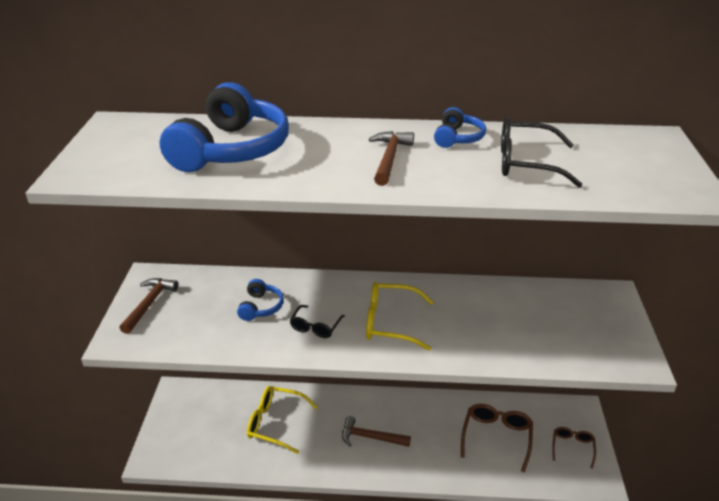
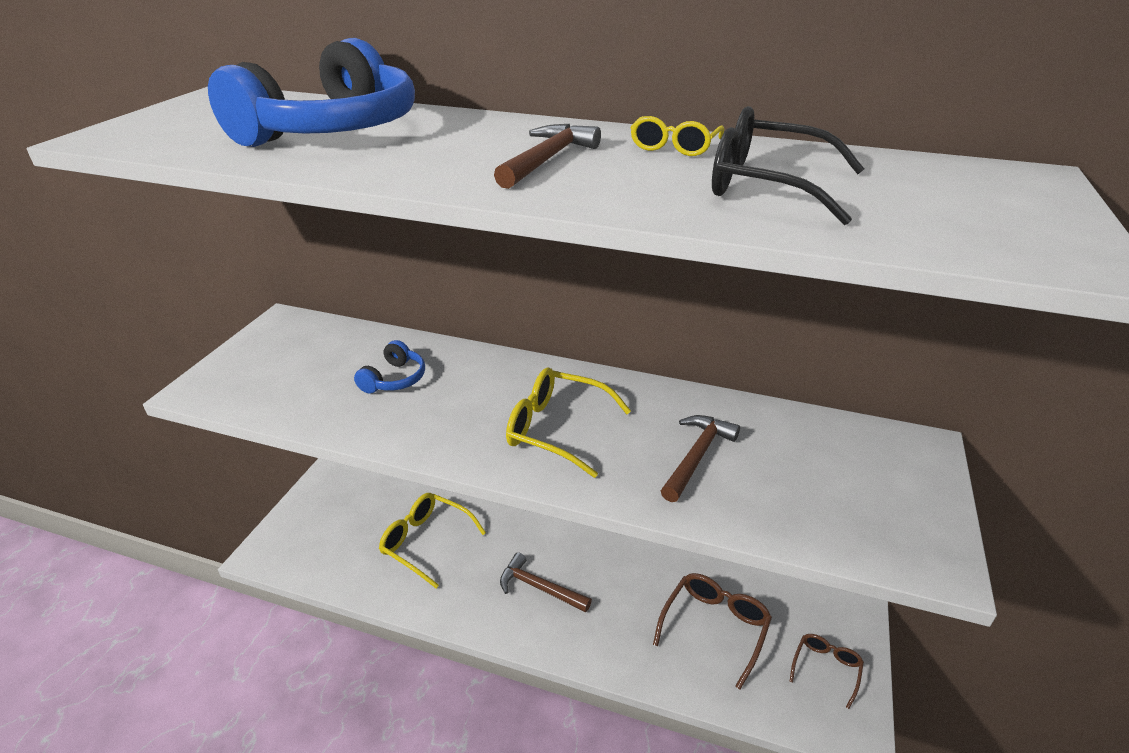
camera: 15 degrees right, 0 degrees up
(149, 304) = (262, 353): brown hammer -> brown hammer (696, 456)
(315, 327) = (451, 417): black glasses -> none
(457, 138) = (674, 147): blue headphones -> yellow glasses

